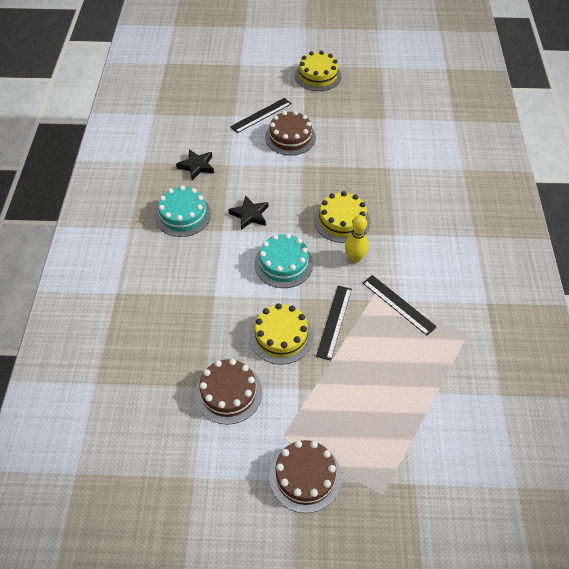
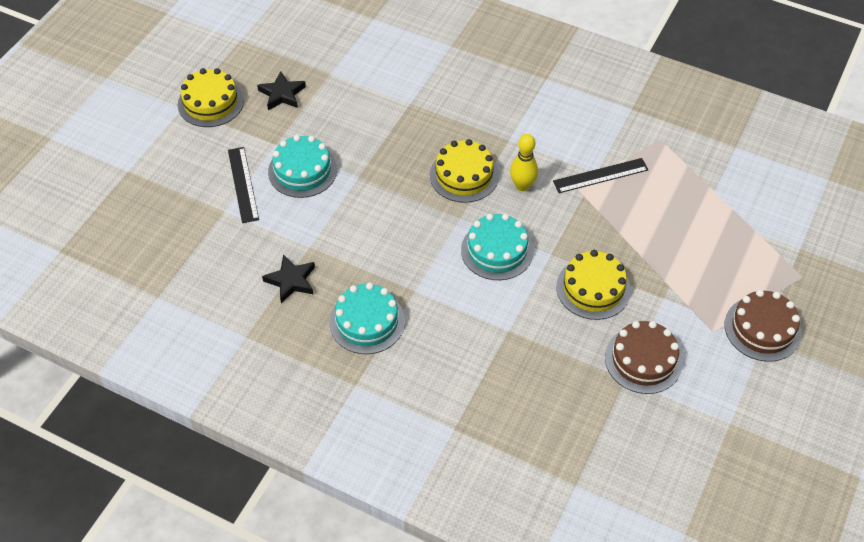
camera: 65 degrees left, 0 degrees up
(250, 215) = (406, 255): black star -> black star (282, 94)
(290, 137) = (302, 170): brown cake -> turquoise cake
(334, 321) = (596, 236): black ruler -> none

